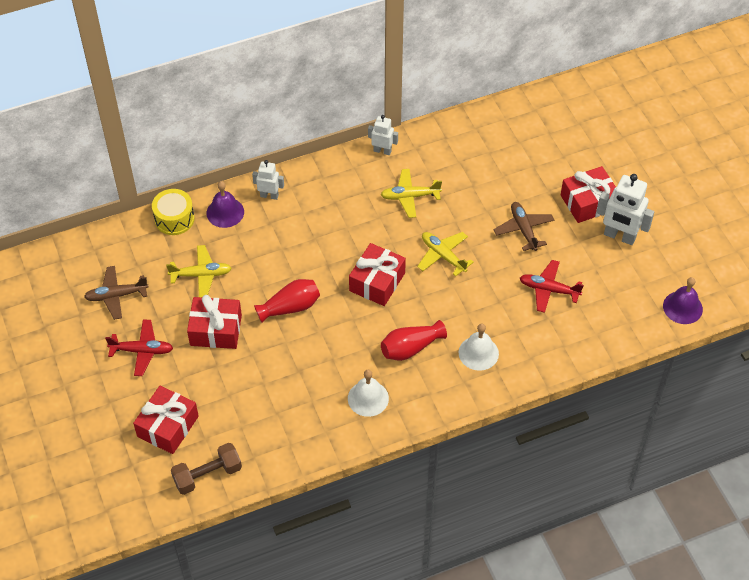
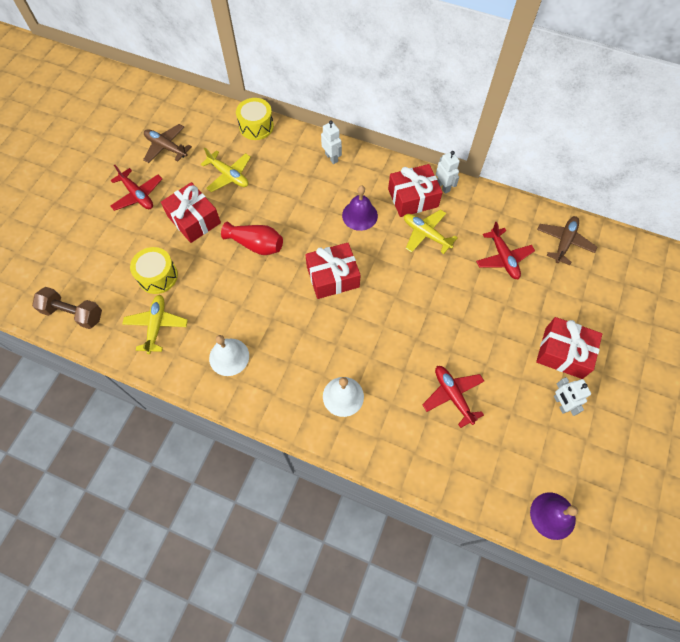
camera: 45 degrees right, 10 degrees up
(168, 426) = (92, 258): red gift -> red gift (413, 198)
(225, 212) = (291, 146): purple bell -> purple bell (359, 215)
(241, 393) = (158, 276): none -> yellow drum
(410, 348) = (300, 347): red vase -> none
(443, 256) = (401, 298): yellow plane -> yellow plane (157, 325)
(482, 170) = (503, 258): none -> red plane
(523, 229) = (485, 330): brown plane -> brown plane (564, 242)
(619, 236) = (560, 403): white robot -> white robot, size x0.58

